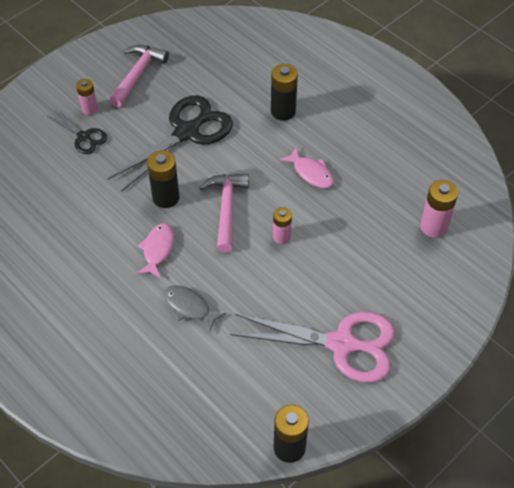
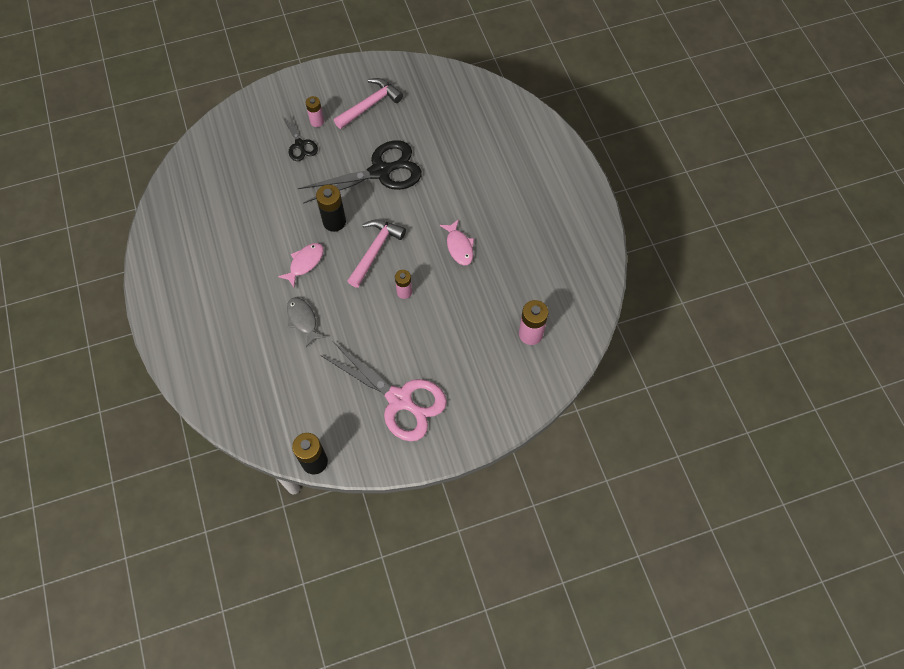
camera: 25 degrees right, 10 degrees up
(283, 111) = (468, 183): black battery -> none

